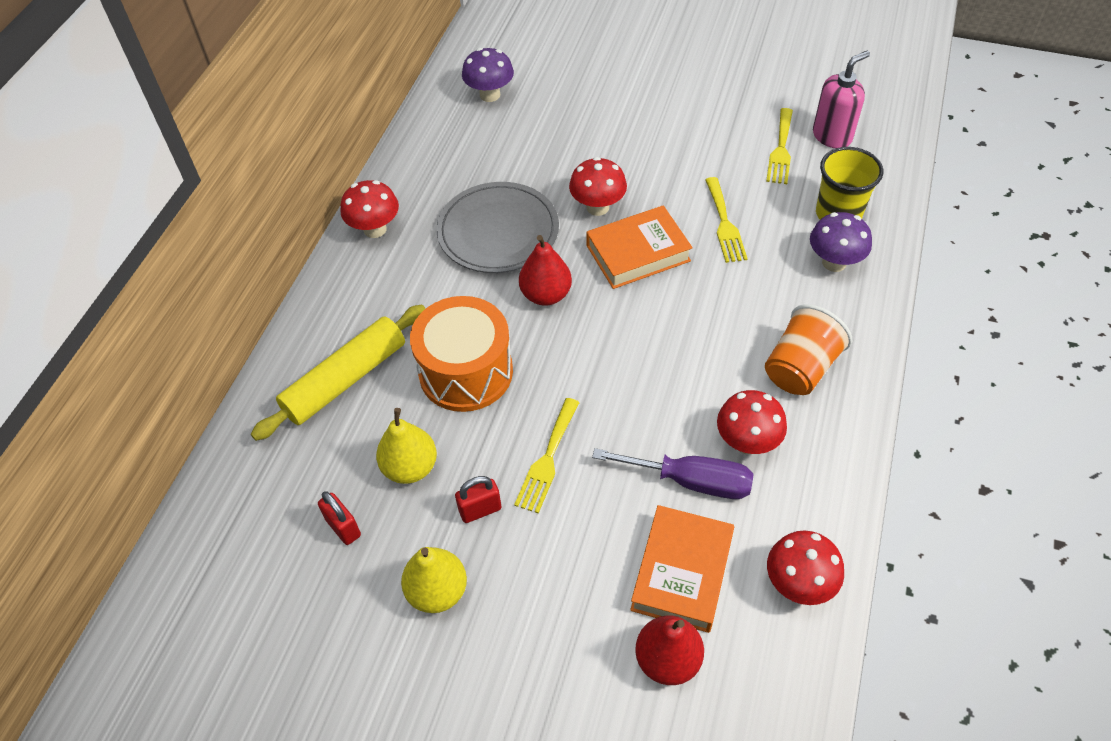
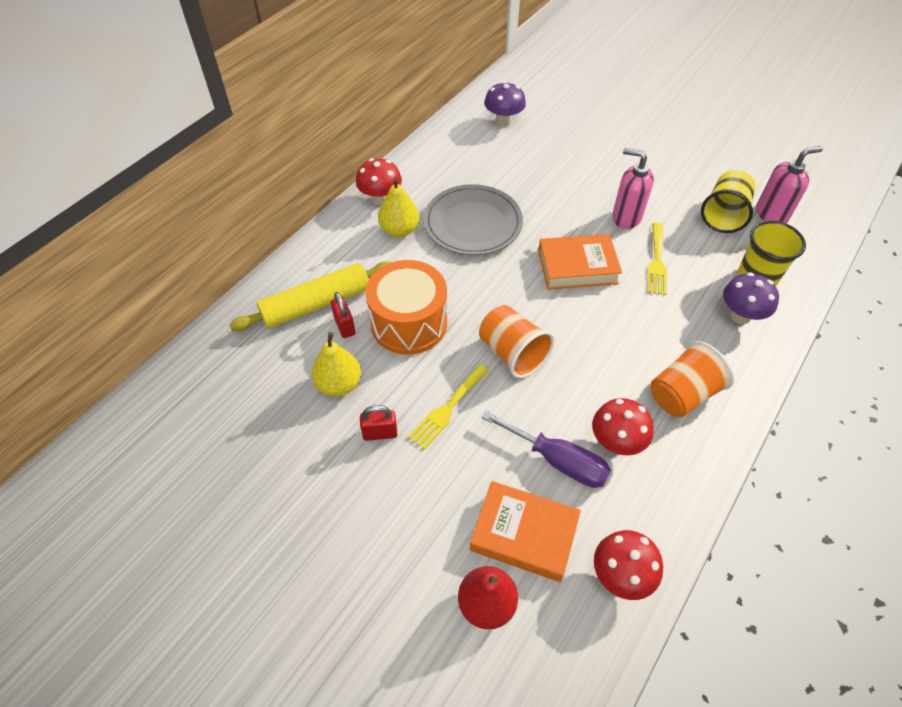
camera: 15 degrees right, 0 degrees up
(343, 527) = (271, 416): red padlock -> red padlock (345, 326)
(437, 591) = (323, 488): yellow pear -> yellow pear (399, 230)
(546, 295) = (492, 280): red pear -> none
(597, 207) = (557, 224): red mushroom -> none
(599, 374) = (512, 353): none -> orange cup
(673, 179) = (626, 217): none -> pink soap dispenser
(681, 572) = (524, 534): orange book -> orange book turned 75 degrees clockwise
(781, 150) = (723, 215): yellow fork -> yellow cup

